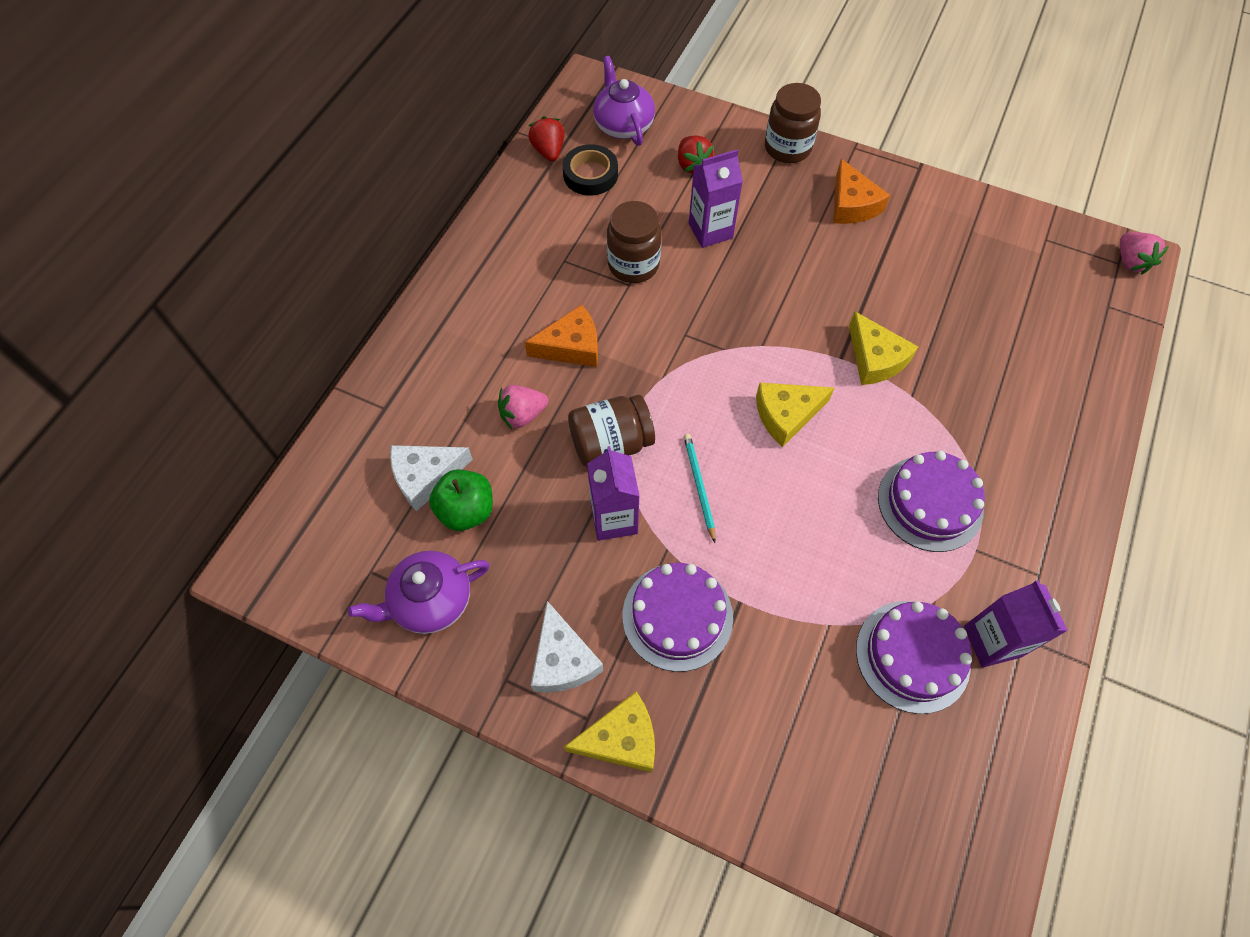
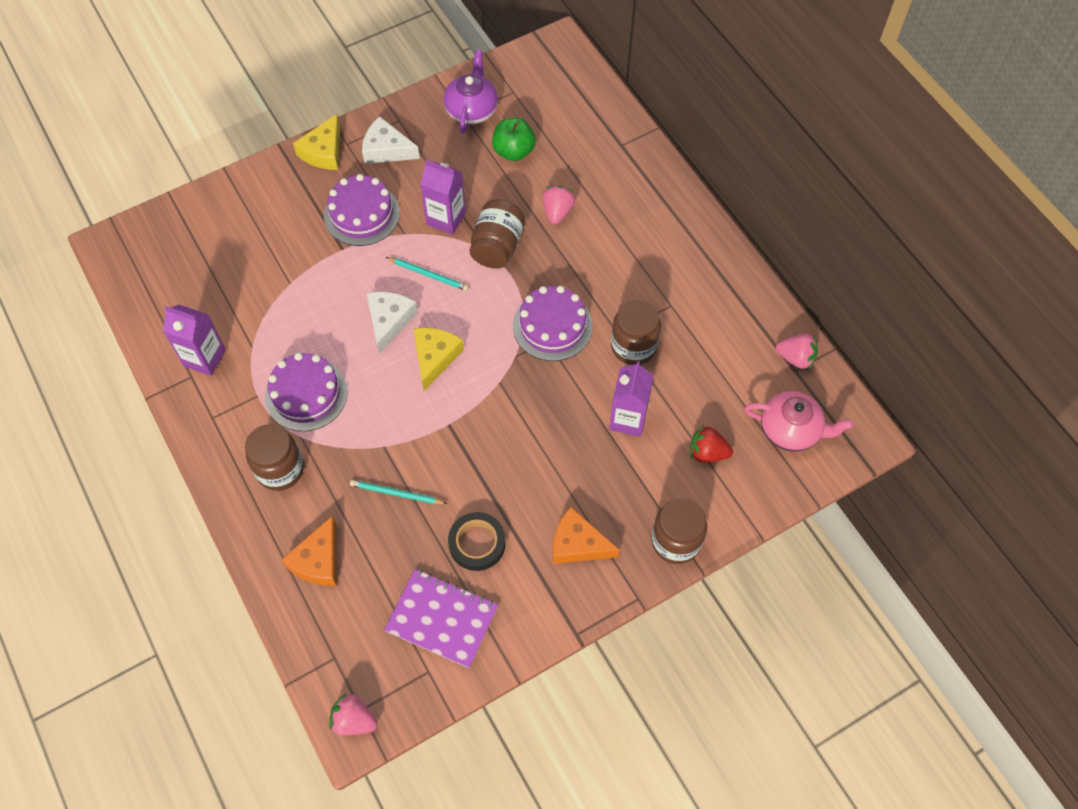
camera: 125 degrees right, 0 degrees up
(426, 476) = (553, 143): white cheese -> white cheese (389, 321)
(549, 151) = (795, 358): red strawberry -> pink strawberry
(571, 346) = (590, 267): orange cheese -> orange cheese (318, 560)
(590, 174) = (748, 372): black tape -> black tape (477, 543)
(623, 125) = (791, 430): purple teapot -> pink teapot
(875, 358) = (430, 446): yellow cheese -> none
(912, 656) = (236, 311): purple cake -> purple cake (552, 326)
(942, 355) = (396, 493): none -> turquoise pencil
(1001, 255) = (442, 619): none -> purple notebook
(1019, 466) = (280, 469): none -> brown jar

